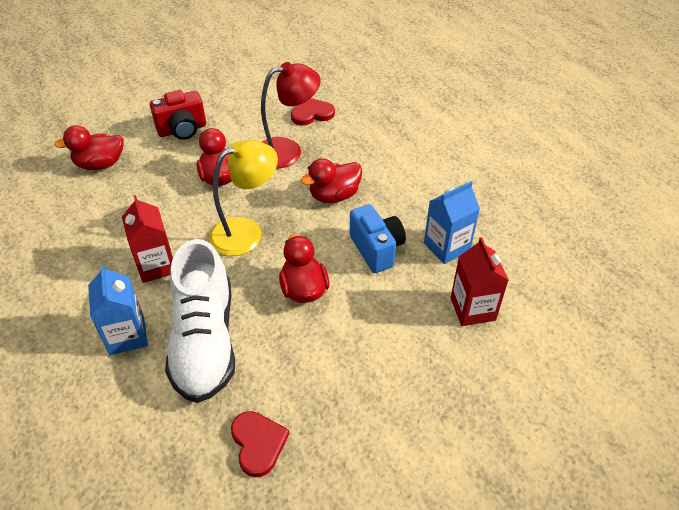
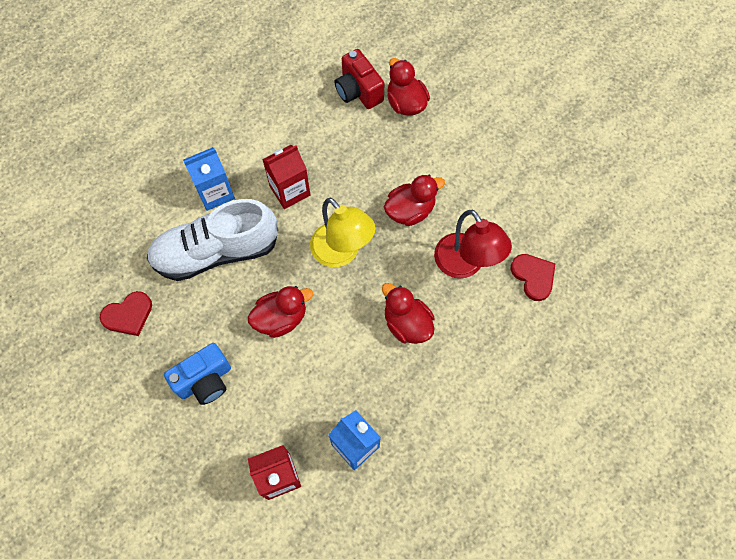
camera: 80 degrees right, 20 degrees up
(182, 130) = (472, 157): red camera -> red camera (358, 91)
(376, 249) = (340, 376): blue camera -> blue camera (205, 380)

